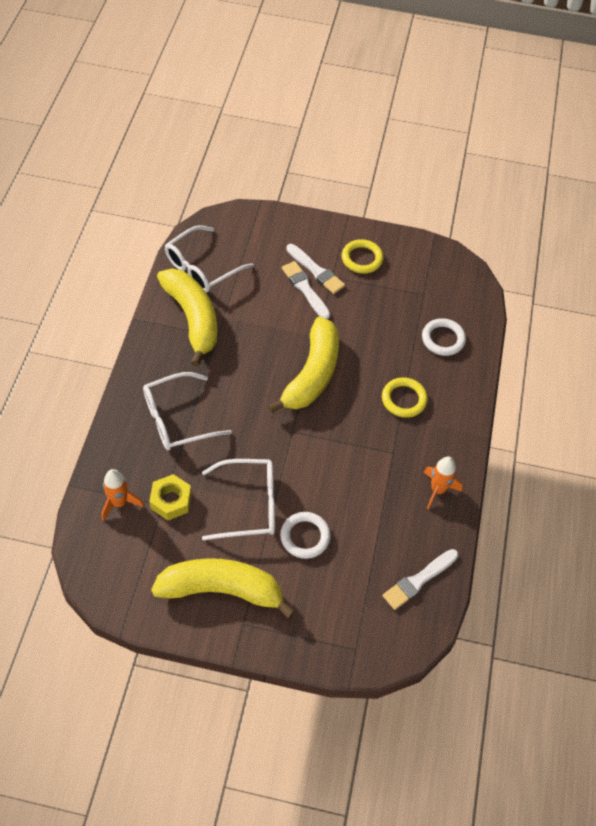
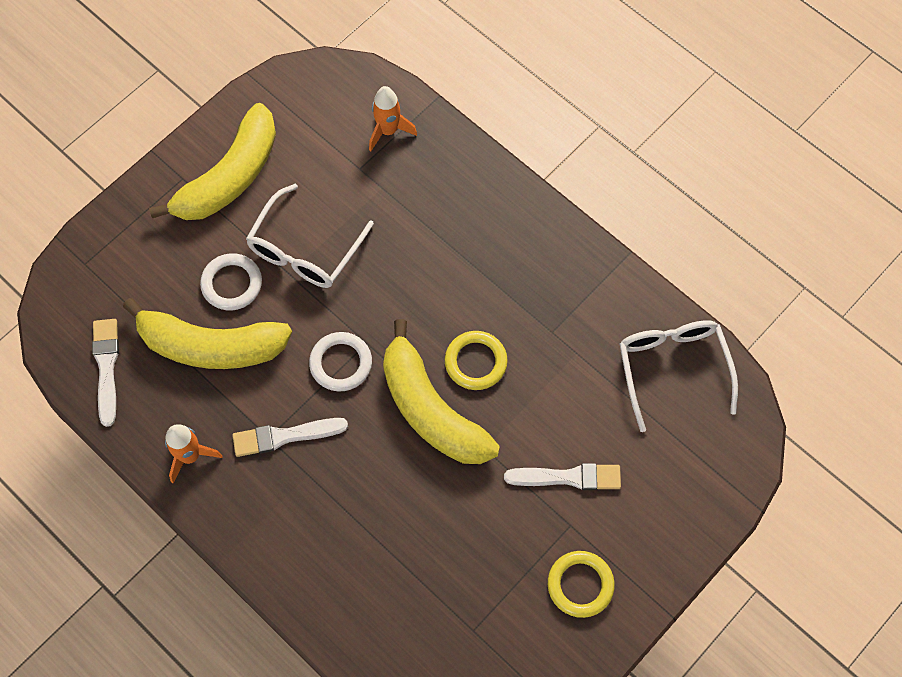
camera: 125 degrees right, 10 degrees up
(171, 500) = (359, 178): yellow nut -> none
(177, 419) = (457, 232): white glasses -> none
(192, 318) = (594, 317): yellow banana -> yellow banana (211, 346)
(316, 271) = (591, 509): white brush -> white brush (285, 436)
(404, 399) = (329, 496): yellow ring -> yellow ring (475, 362)
(443, 339) = (387, 607): white ring -> white ring (341, 363)

